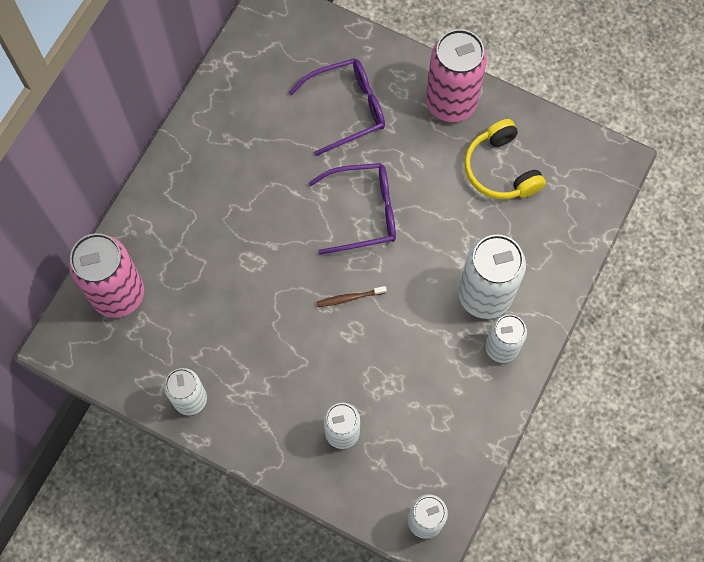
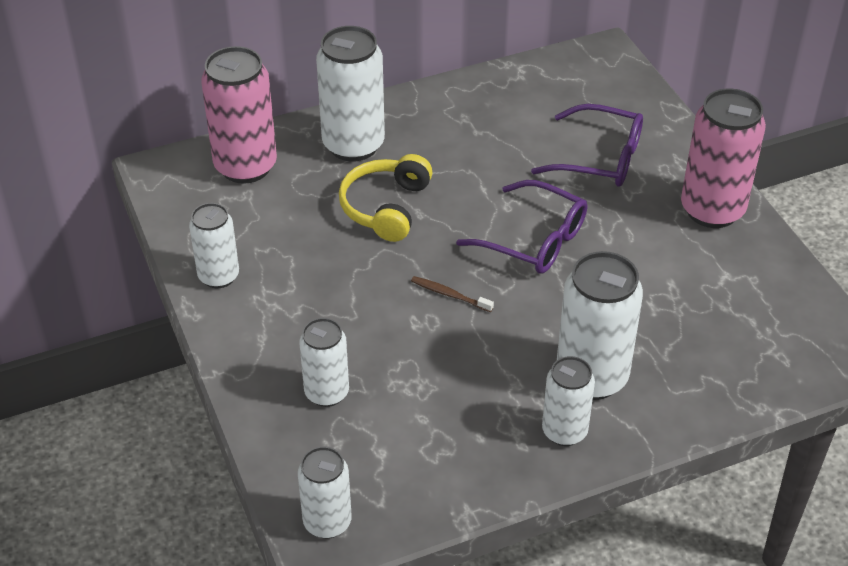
camera: 40 degrees right, 25 degrees down
(174, 219) = (353, 145): none -> white can
(500, 169) = (713, 289): yellow headphones -> yellow headphones (385, 207)

